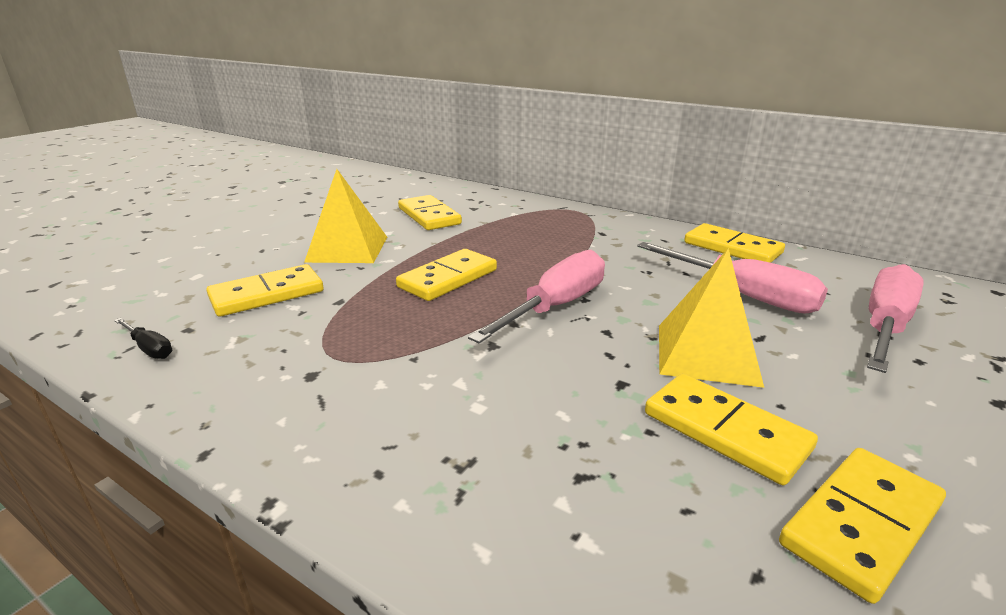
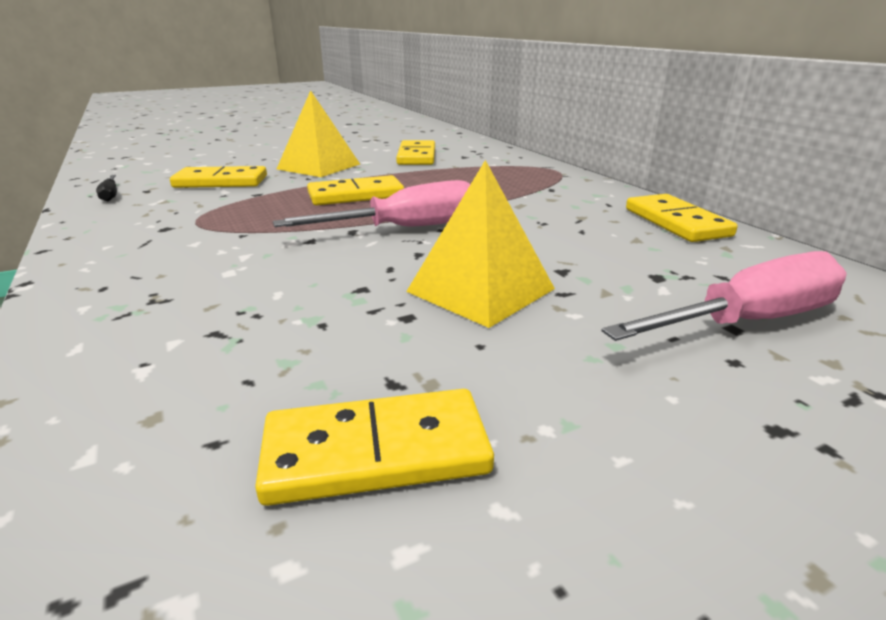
camera: 30 degrees right, 0 degrees up
(725, 431) = (385, 344): yellow domino -> none
(743, 295) = (612, 258): pink screwdriver -> none

